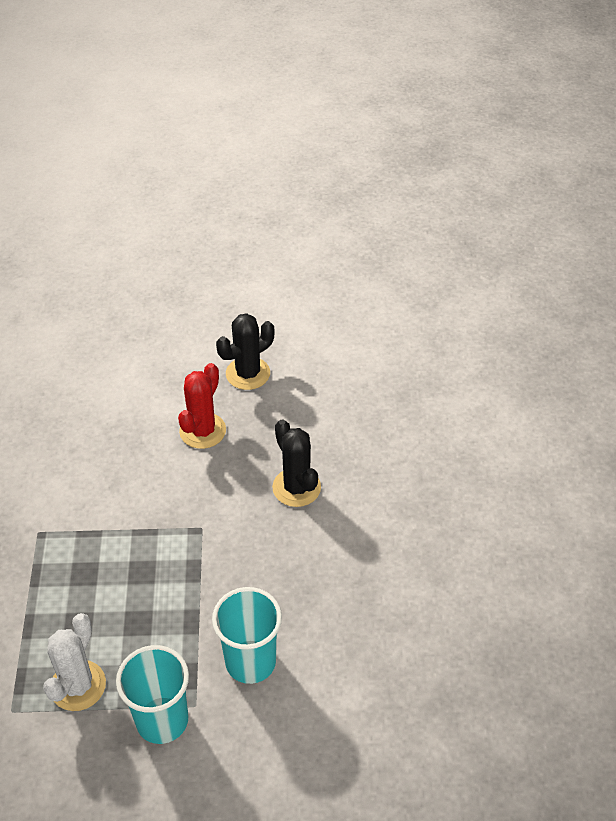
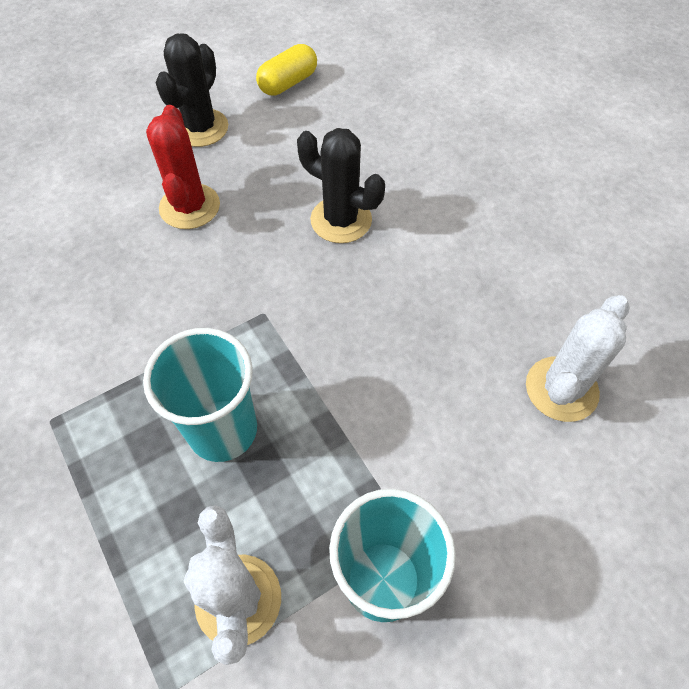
camera: 30 degrees left, 10 degrees up
(250, 662) = (435, 441): turquoise cup -> turquoise cup (222, 430)
(334, 363) = (288, 83): none -> yellow capsule
(356, 674) = (561, 389): none -> white cactus

